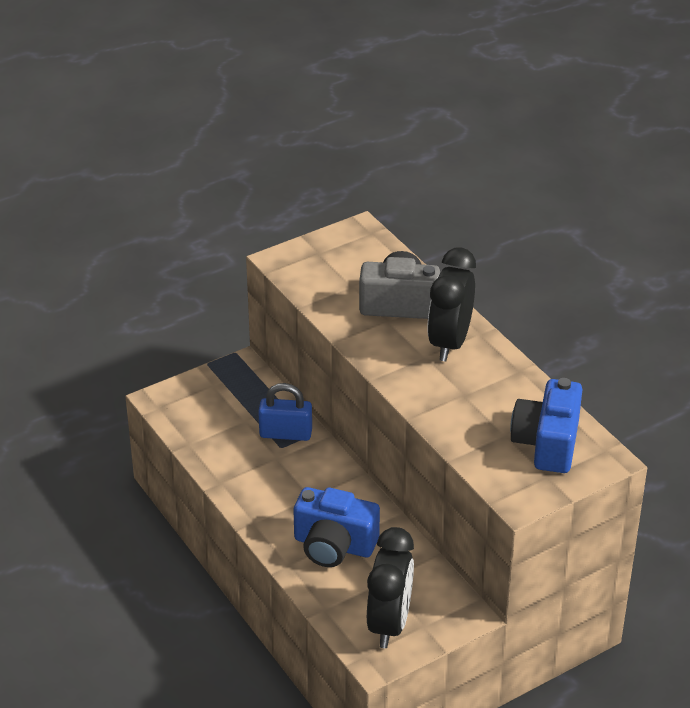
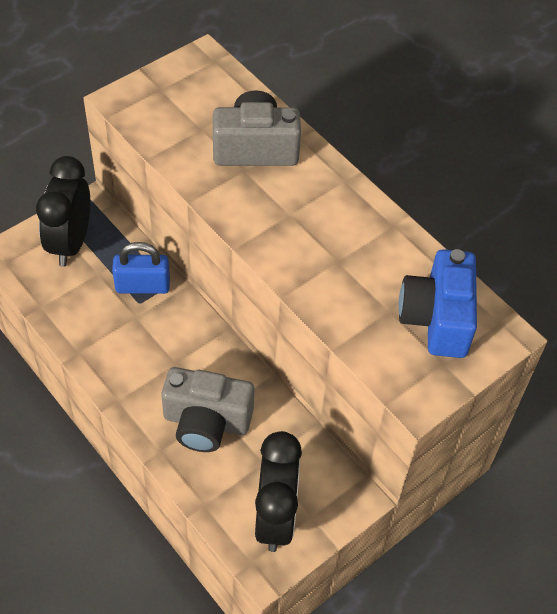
camera: 10 degrees left, 15 degrees up
(334, 545) = (206, 422): blue camera -> grey camera
(449, 343) = (315, 195): black clock -> black clock (70, 243)

